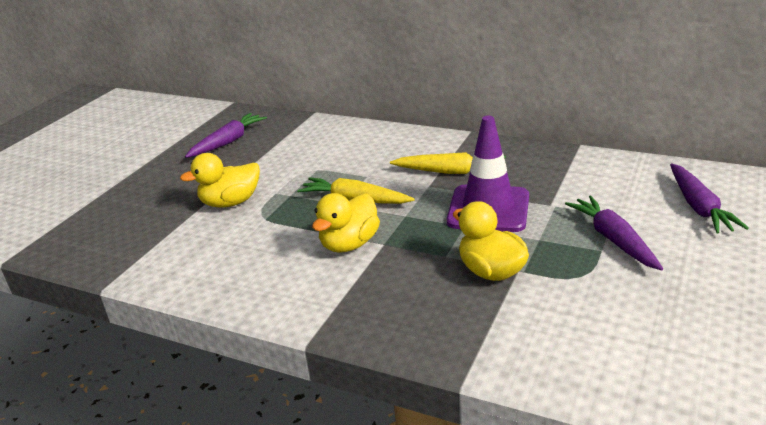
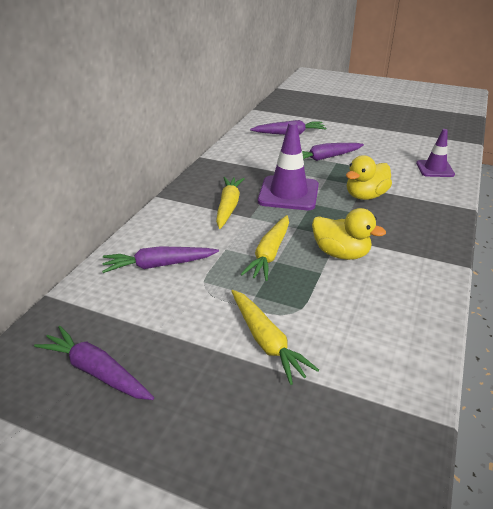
camera: 95 degrees left, 5 degrees up
(230, 202) = (266, 341): yellow duck -> yellow carrot
(344, 147) = (159, 265): none -> purple carrot
(612, 362) = (435, 169): none -> purple traffic cone

